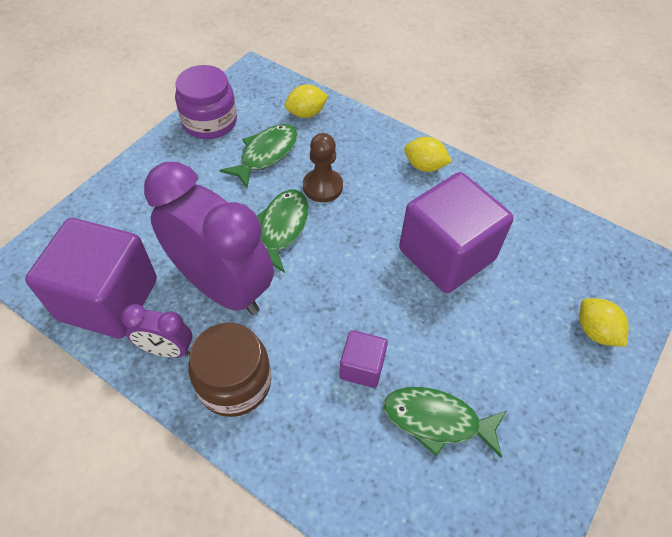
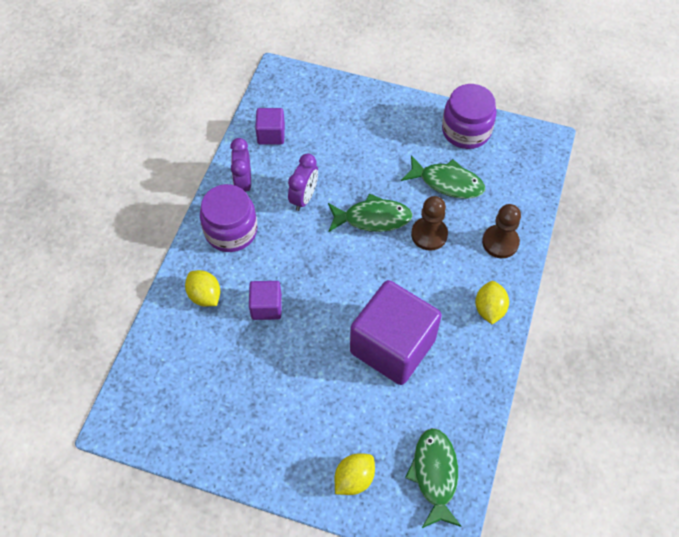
camera: 75 degrees right, 5 degrees up
(108, 299) = (271, 134): purple cube -> purple cube, size x0.47
(223, 287) = (304, 198): purple clock -> purple clock, size x0.46
(234, 383) = (231, 231): brown jar -> purple jar
(306, 113) = (511, 197): yellow lemon -> yellow lemon (205, 296)
(353, 136) = (500, 242): none -> brown pawn
(437, 420) = (238, 366): green fish -> green fish (434, 475)

